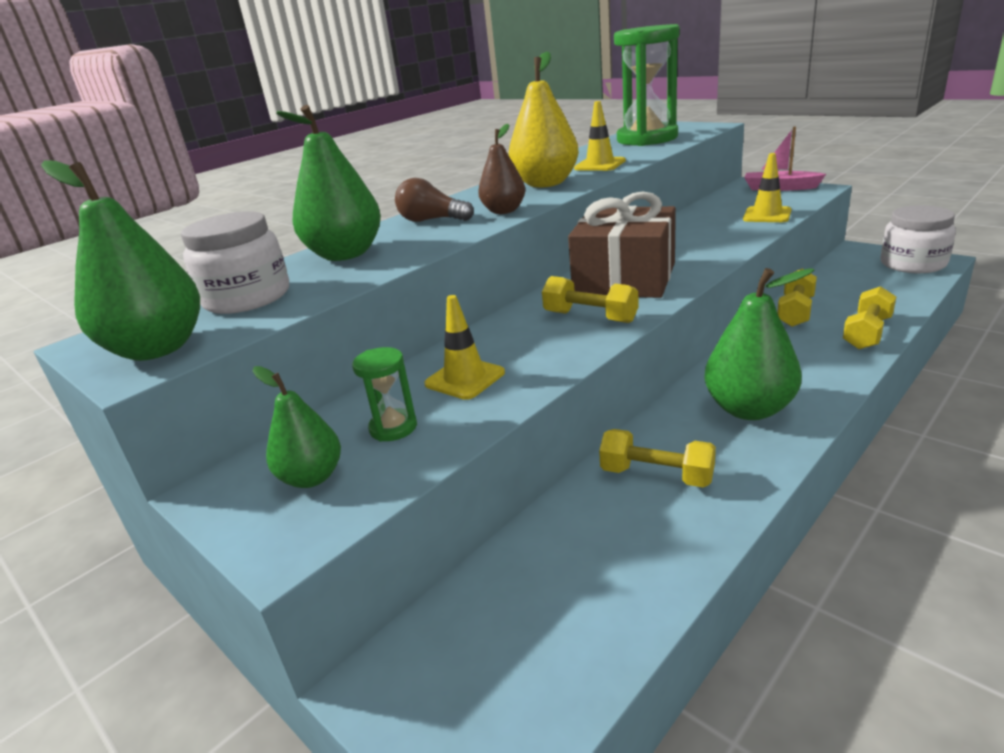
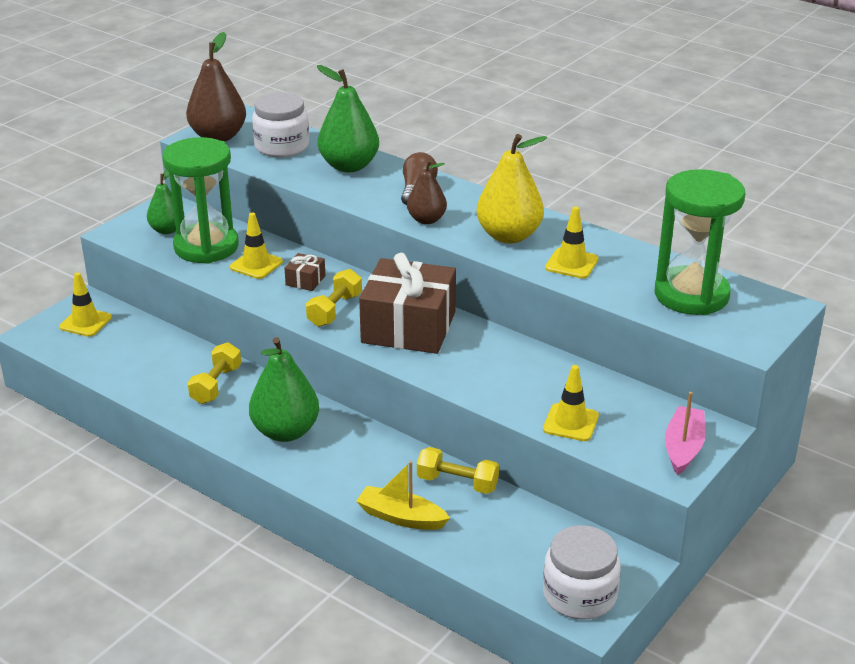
camera: 80 degrees right, 5 degrees up
(158, 349) = (218, 137): green pear -> brown pear
(393, 428) = (206, 247): green hourglass -> green hourglass, size x2.30
(454, 676) = (85, 322): none -> yellow traffic cone
(516, 340) = (305, 280): none -> brown gift
(867, 333) = (401, 517): yellow dumbbell -> yellow boat

